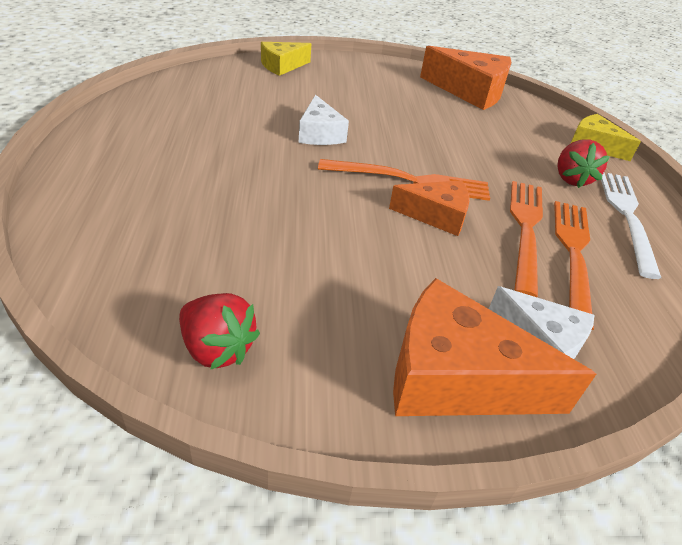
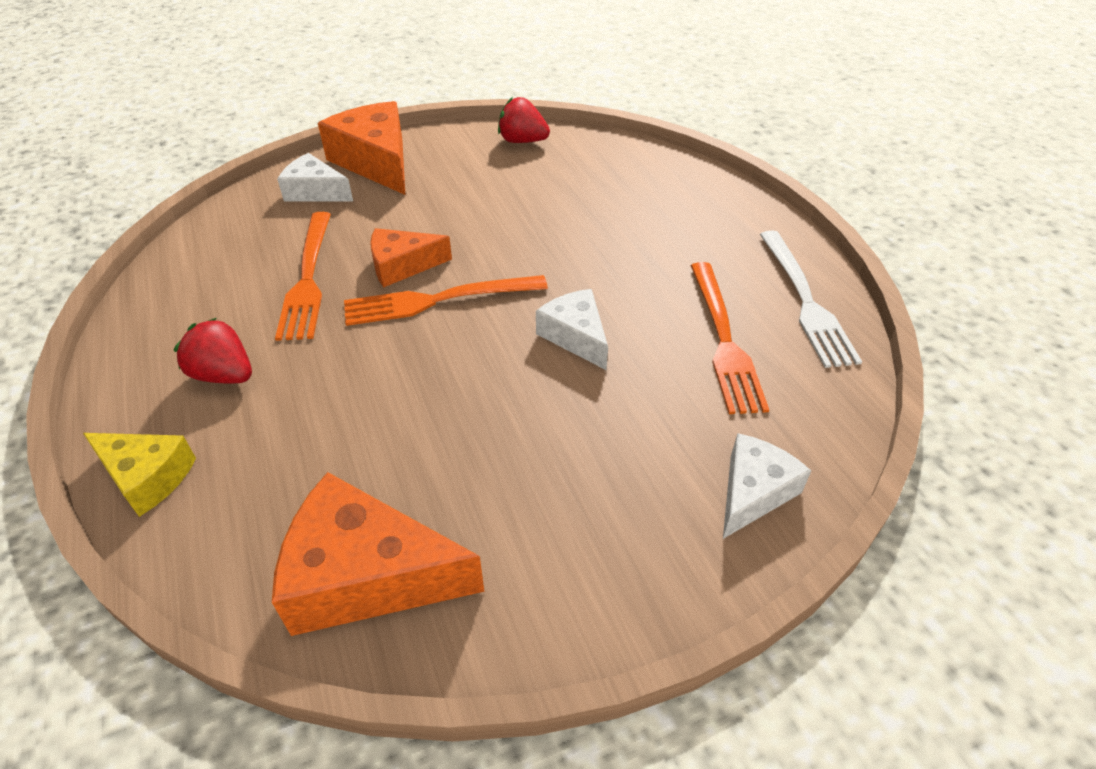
camera: 165 degrees right, 5 degrees up
(282, 66) = (753, 492): yellow cheese -> white cheese
(456, 378) = (376, 162): orange cheese -> orange cheese turned 120 degrees counterclockwise
(571, 179) = (224, 375): red strawberry -> red strawberry turned 45 degrees counterclockwise
(573, 252) = (263, 267): orange fork -> orange fork (725, 341)
(626, 215) = (174, 335): white fork -> white fork (806, 302)

